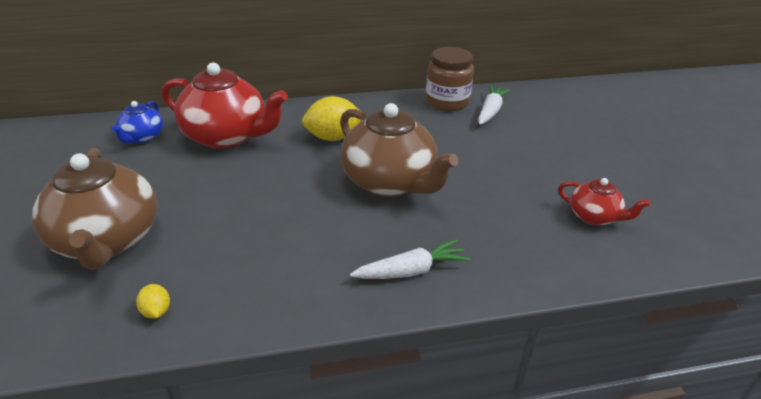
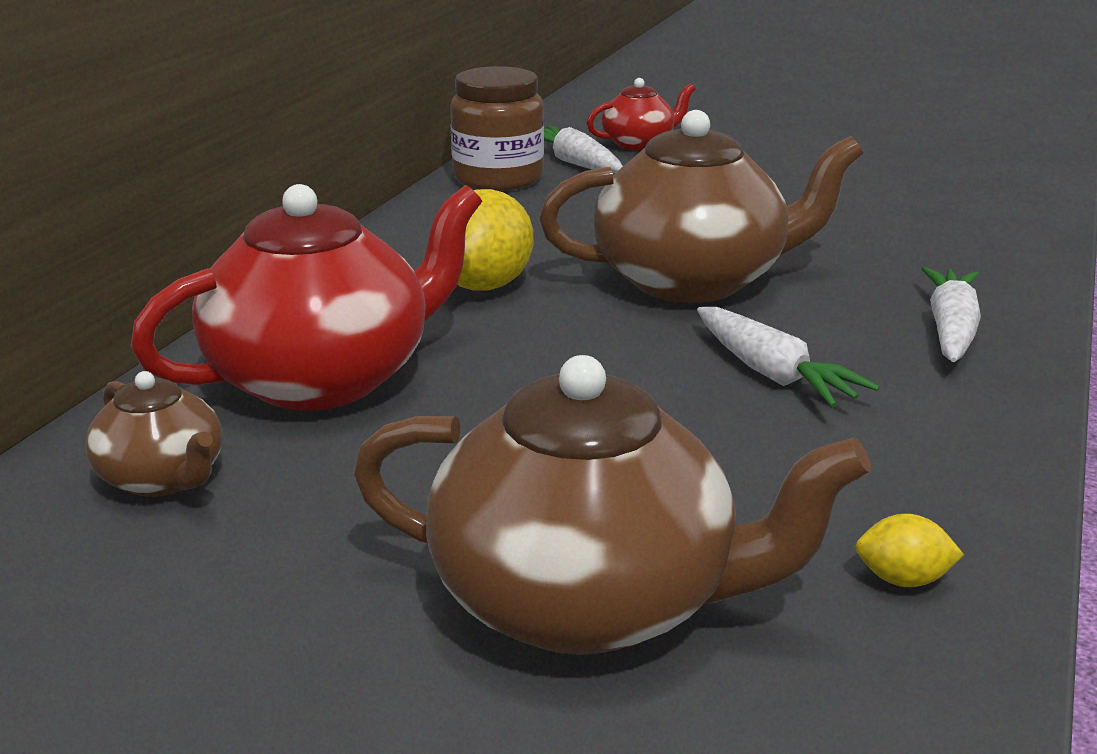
camera: 55 degrees left, 10 degrees down
(142, 137) = (163, 479): blue teapot -> brown teapot
(313, 230) = (772, 374): none -> white carrot
(594, 217) = (919, 193): red teapot -> red teapot (639, 143)

